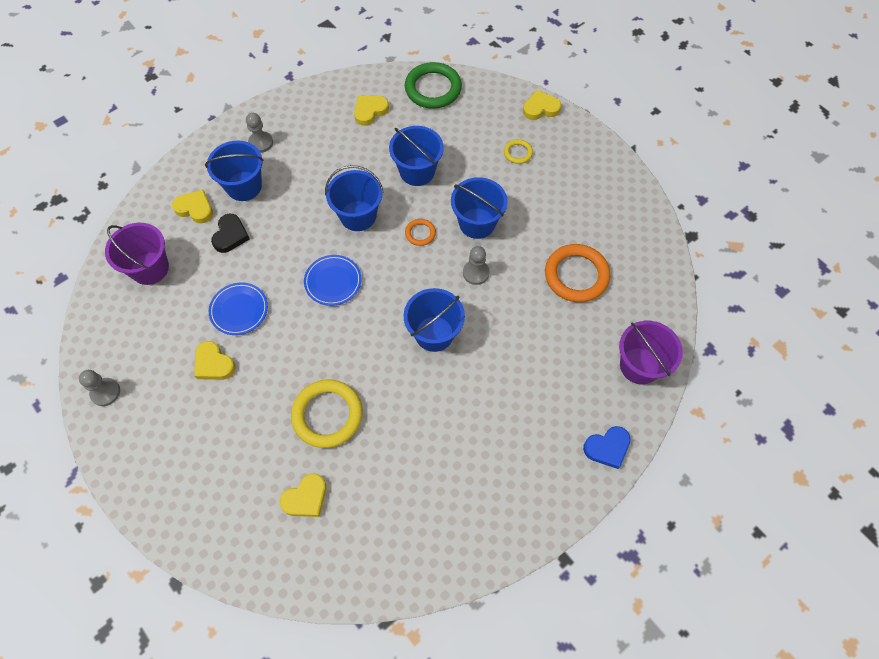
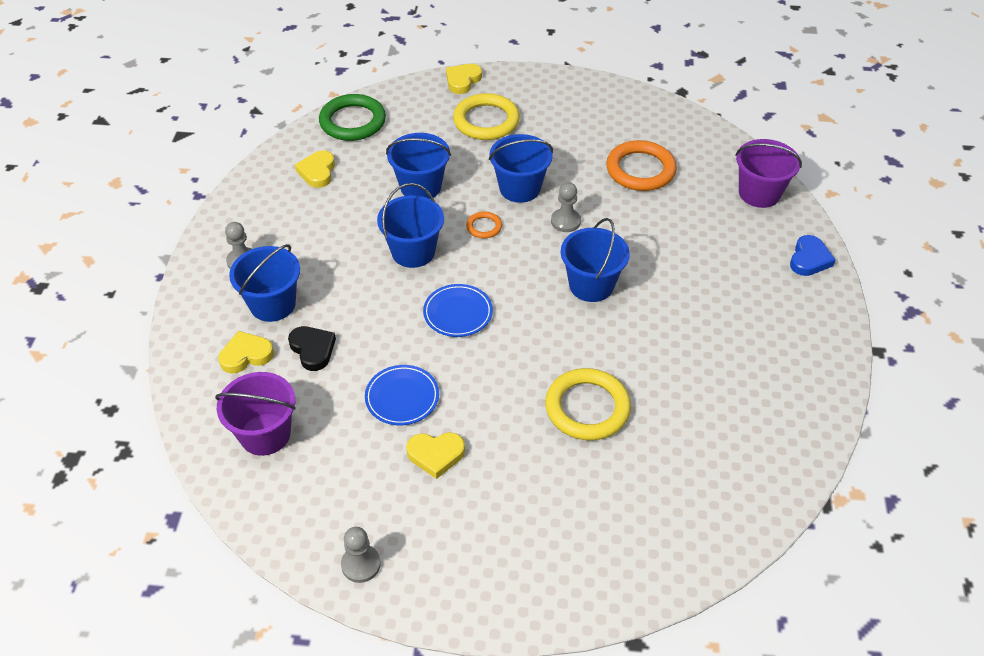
camera: 45 degrees left, 15 degrees down
(306, 498) = (652, 479): yellow heart -> none
(518, 153) = (486, 121): yellow ring -> yellow ring, size x2.04

